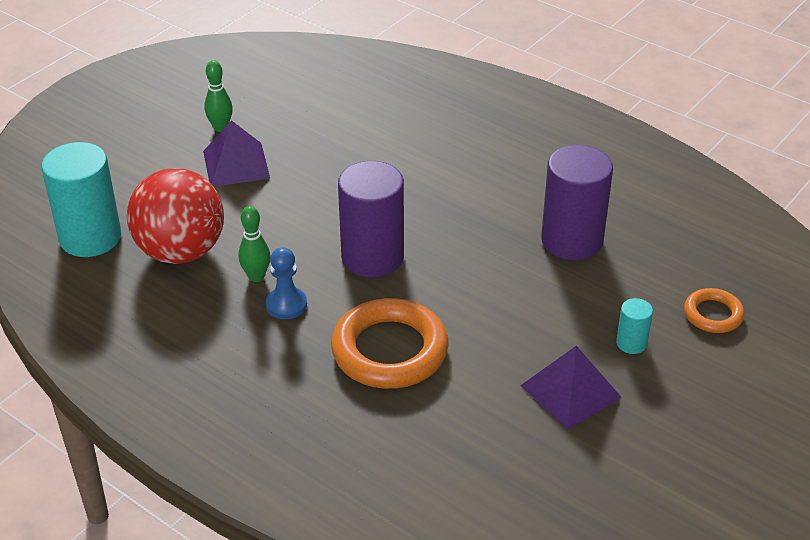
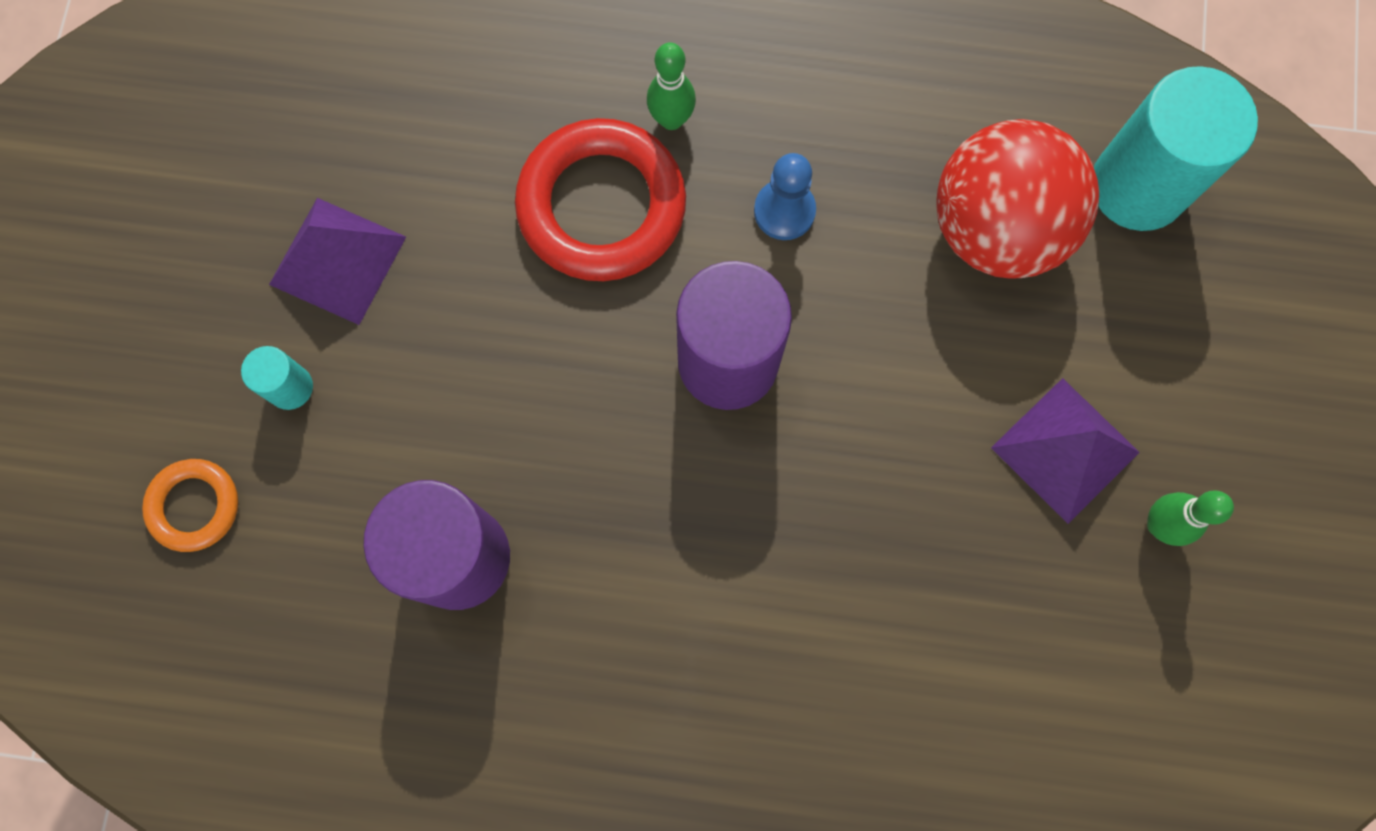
camera: 150 degrees right, 35 degrees up
(256, 276) = (860, 238): green bowling pin -> green bowling pin (671, 119)
(389, 350) = (601, 206): orange ring -> red ring

